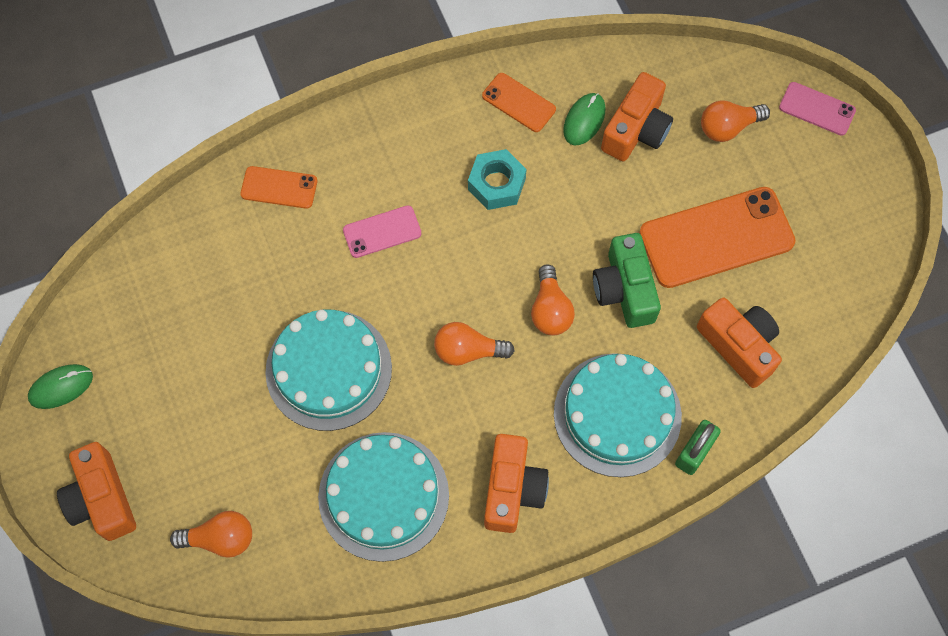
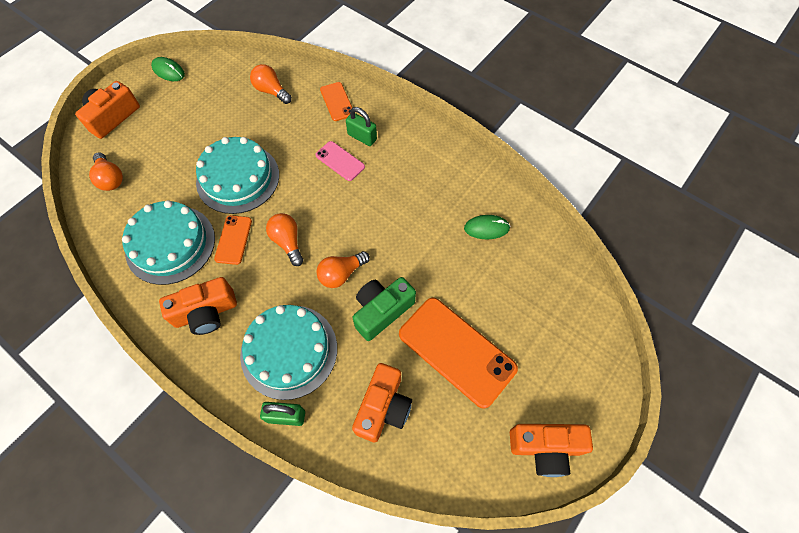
camera: 60 degrees right, 5 degrees down
(360, 186) = (362, 137): none -> green padlock
(496, 184) = (409, 202): turquoise nut -> none
(518, 103) = (472, 187): orange phone -> orange phone (233, 240)
(636, 130) = (502, 261): orange camera -> orange camera (545, 448)
(728, 127) = (545, 317): orange light bulb -> orange light bulb (271, 91)
(817, 109) = (605, 371): pink phone -> none

